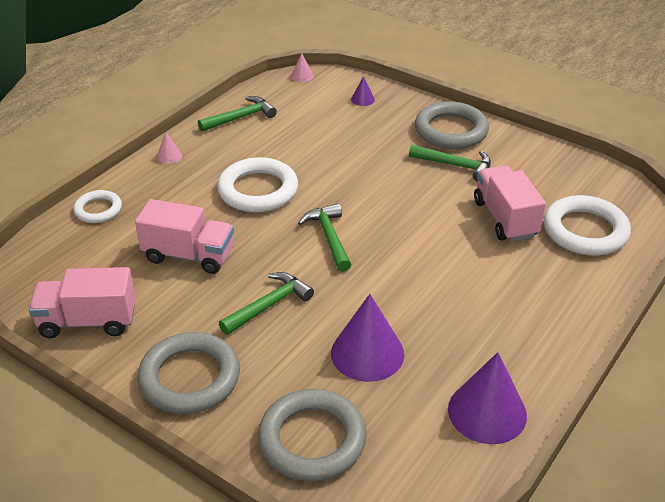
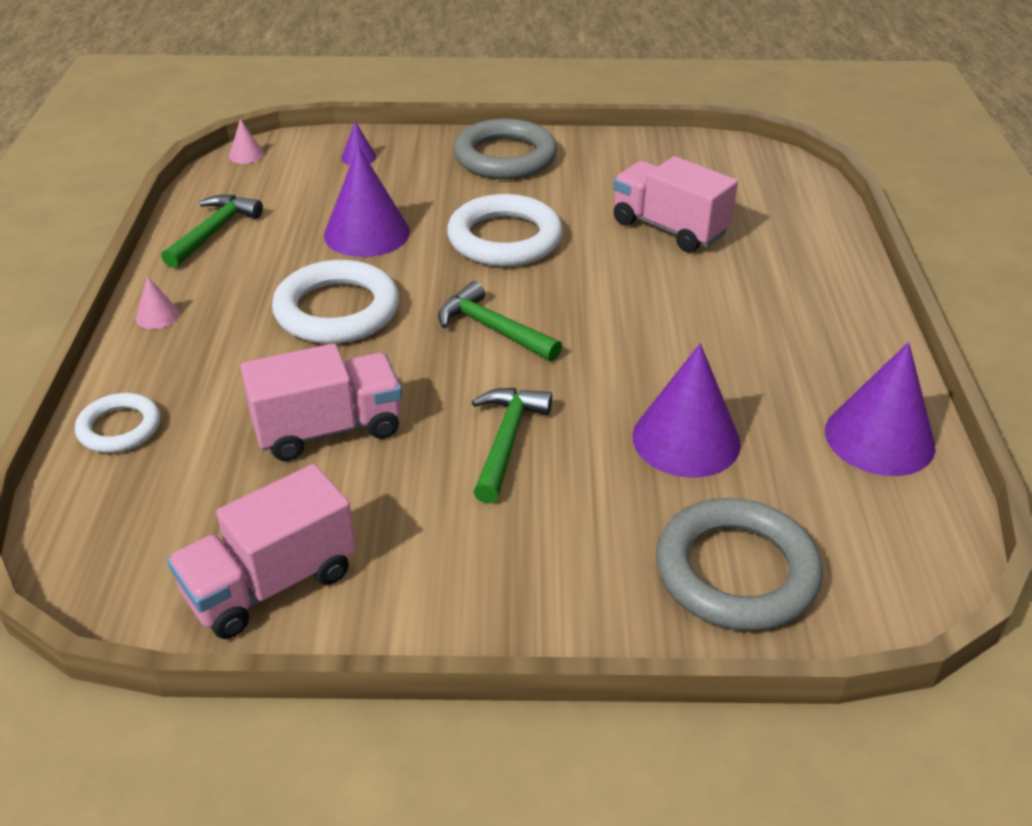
camera: 35 degrees left, 0 degrees up
(190, 378) = (502, 581): grey ring -> none
(319, 150) = (366, 233): none -> purple cone
(455, 165) = (553, 192): green hammer -> none
(585, 231) = (762, 209): white ring -> white ring (504, 239)

